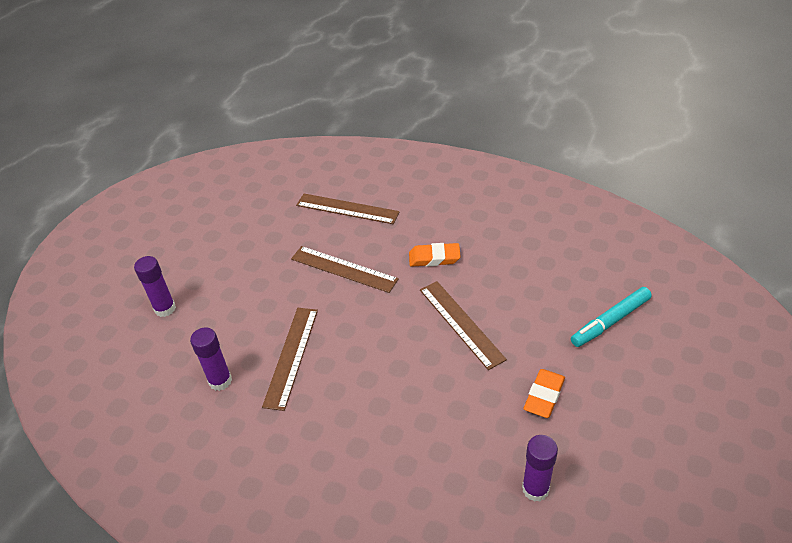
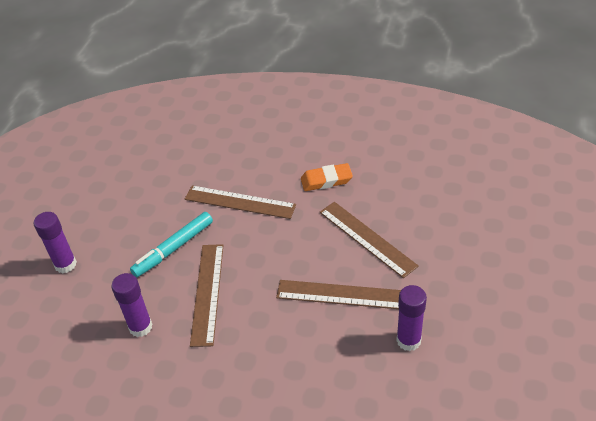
camera: 10 degrees left, 0 degrees up
(347, 209) = (229, 144): brown ruler -> brown ruler (340, 294)
(535, 489) = (474, 381): purple glue stick -> purple glue stick (408, 340)
(544, 396) = (461, 294): orange eraser -> none
(611, 321) = (506, 217): turquoise marker -> turquoise marker (174, 248)

